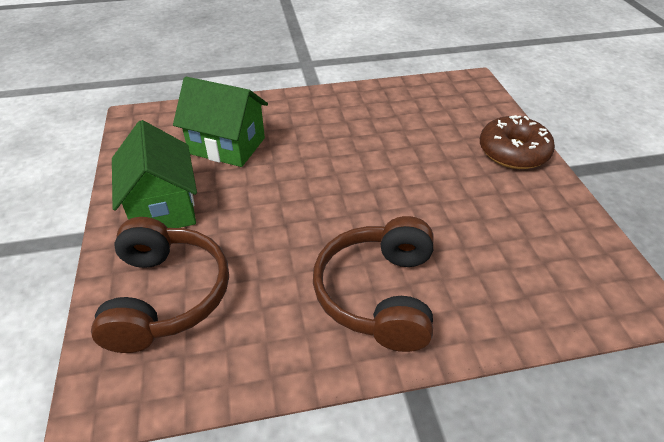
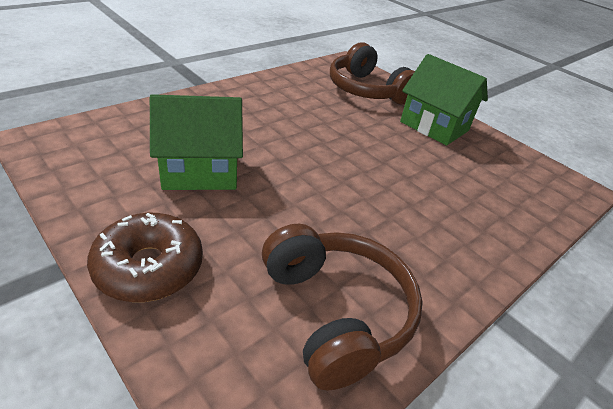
camera: 145 degrees right, 5 degrees down
(227, 146) = (464, 182): green house -> green house (200, 171)
(379, 294) = (245, 110): brown headphones -> brown headphones (336, 312)

